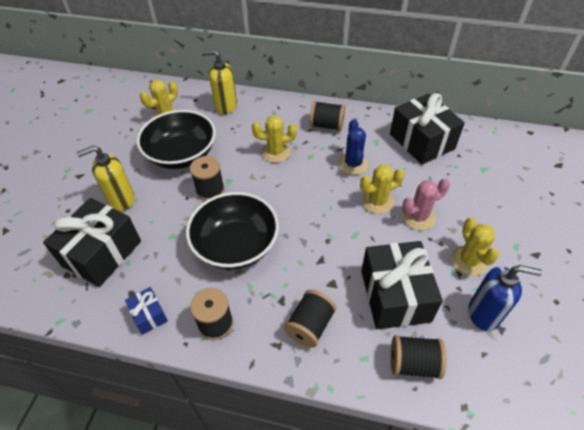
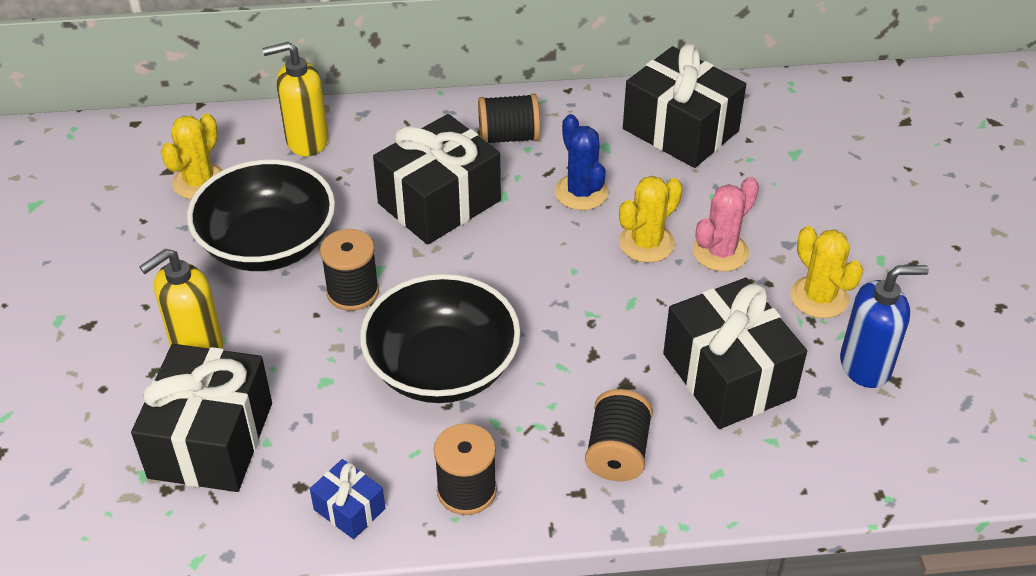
camera: 20 degrees left, 5 degrees down
(276, 152) = (439, 202): yellow cactus -> black gift
(413, 363) = (790, 459): black spool -> none

